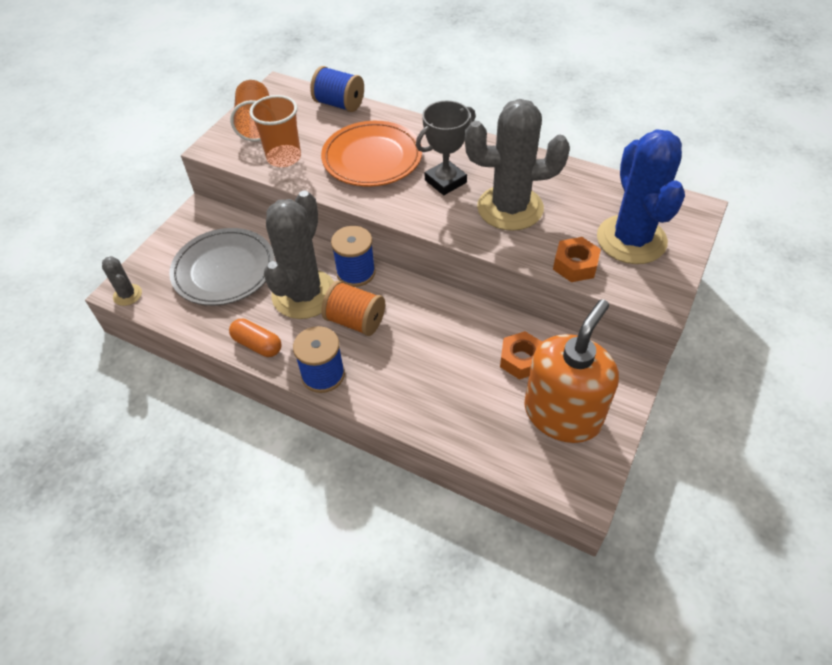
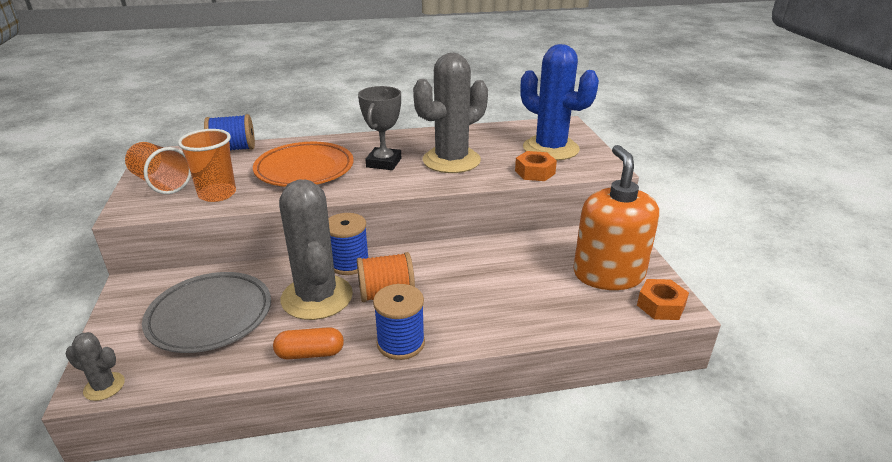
camera: 40 degrees left, 20 degrees down
(521, 360) = (543, 258): orange nut -> orange nut (660, 305)

